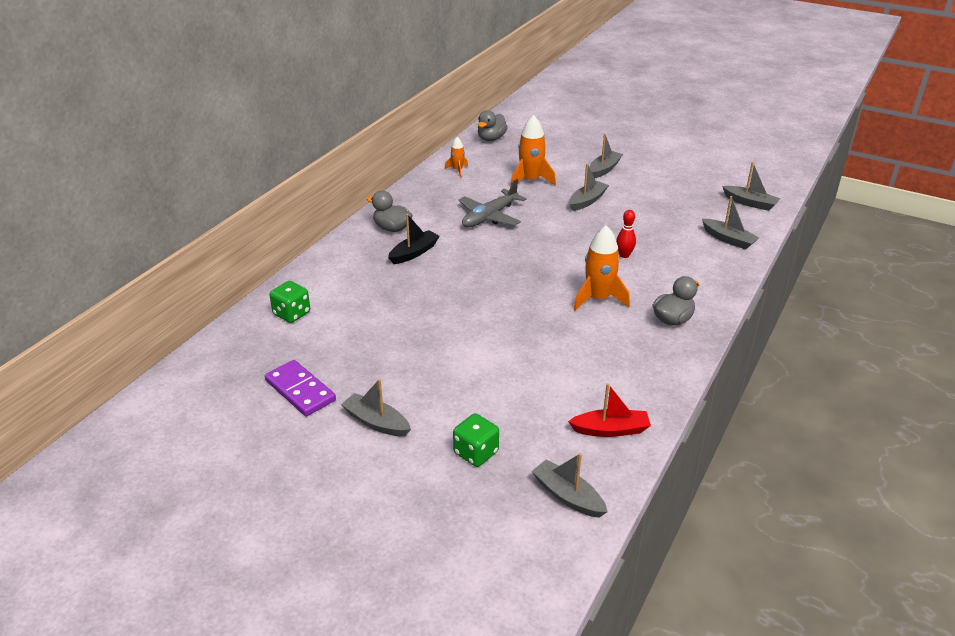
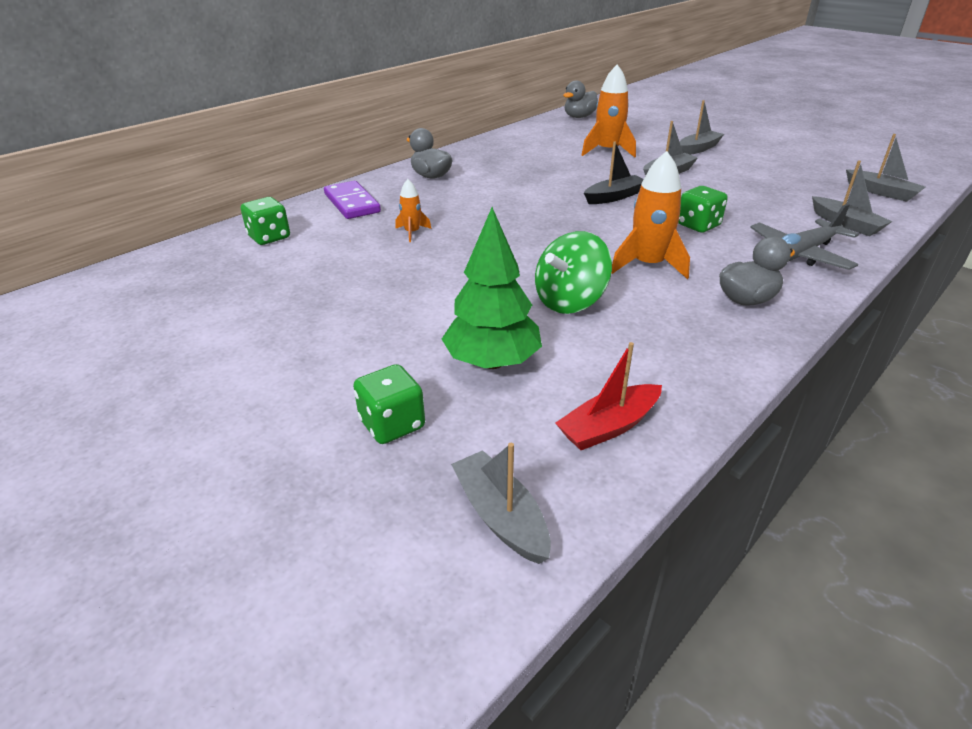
camera: 15 degrees right, 0 degrees up
(300, 390) = (219, 313): purple domino -> purple domino (352, 203)
(376, 422) = (283, 363): grey boat -> none
(414, 253) = (442, 198): black boat -> black boat (614, 197)
(457, 170) = (530, 137): orange rocket -> orange rocket (412, 232)
(490, 217) = (546, 176): grey plane -> grey plane (799, 255)
(520, 397) = (492, 362): none -> green tree
(554, 339) = (570, 301): none -> green spinning top
(610, 430) = (609, 426): red boat -> red boat turned 135 degrees clockwise
(624, 255) = (698, 225): red bowling pin -> green dice

